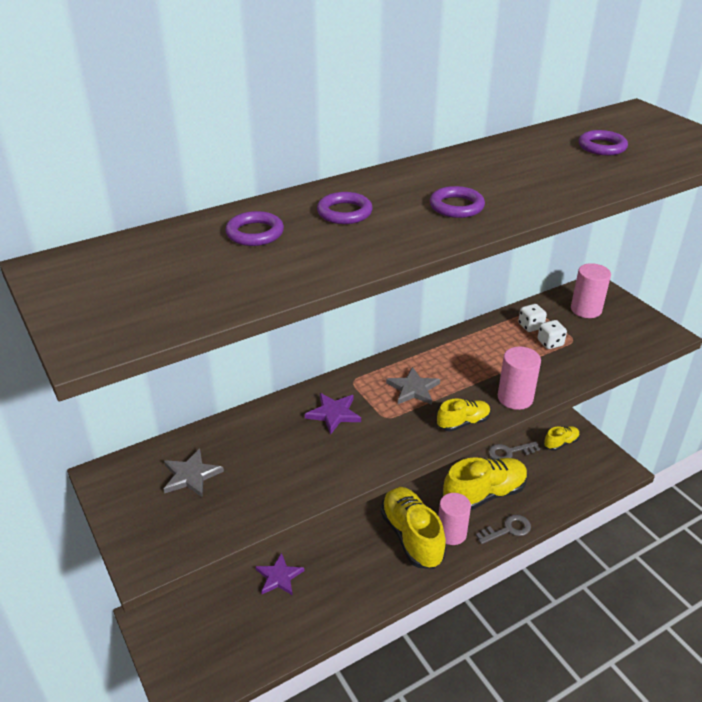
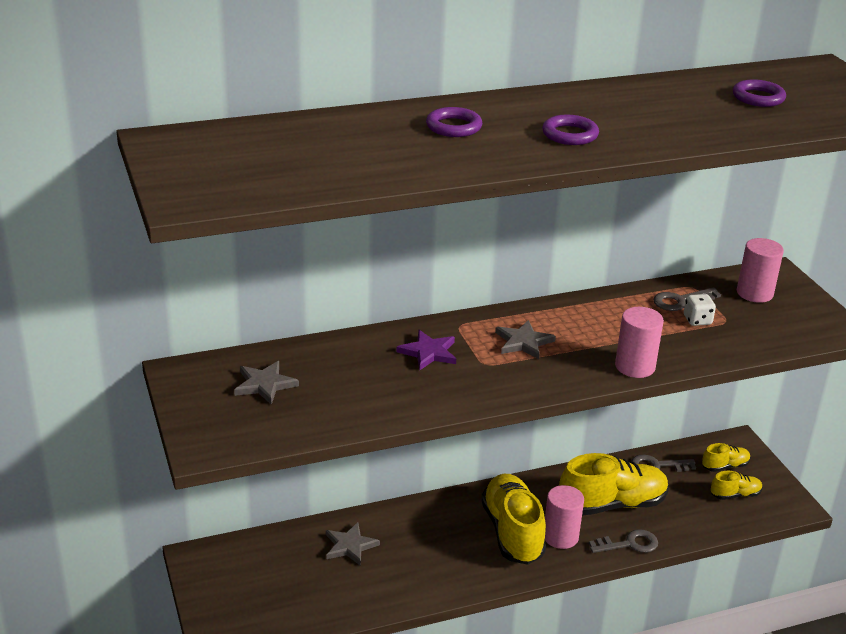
camera: 10 degrees right, 5 degrees down
(255, 233) = (359, 134): purple ring -> none
(279, 577) = (350, 546): purple star -> grey star
(463, 423) = (567, 381): yellow shoe -> yellow shoe (735, 495)
(530, 326) = (681, 301): white dice -> grey key

